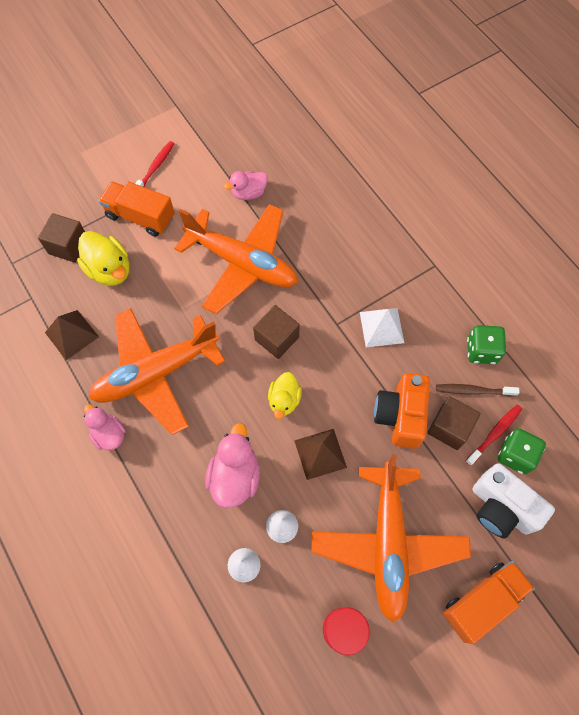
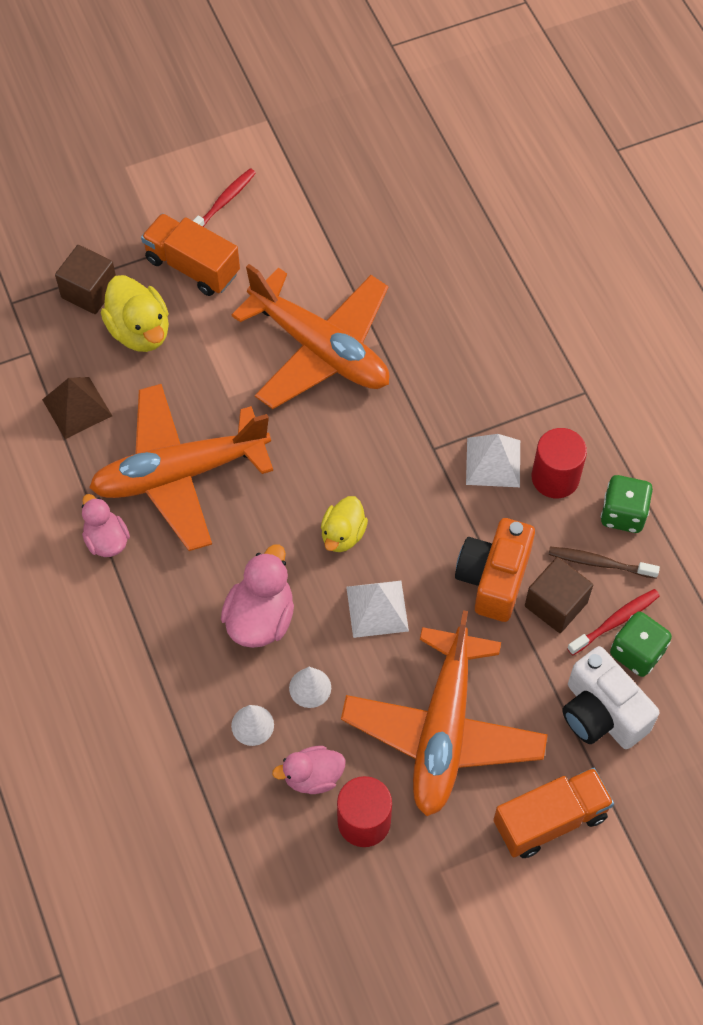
camera: 10 degrees right, 5 degrees down
(248, 193) = (346, 256): pink duck -> pink duck (313, 776)
(276, 338) = (348, 455): brown cube -> none
(320, 454) = (377, 608): brown pyramid -> white pyramid
(428, 331) = (555, 477): none -> red cylinder

